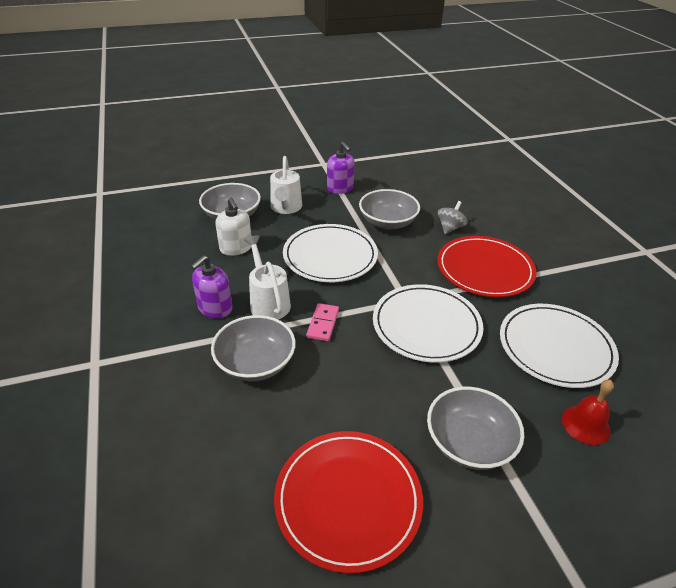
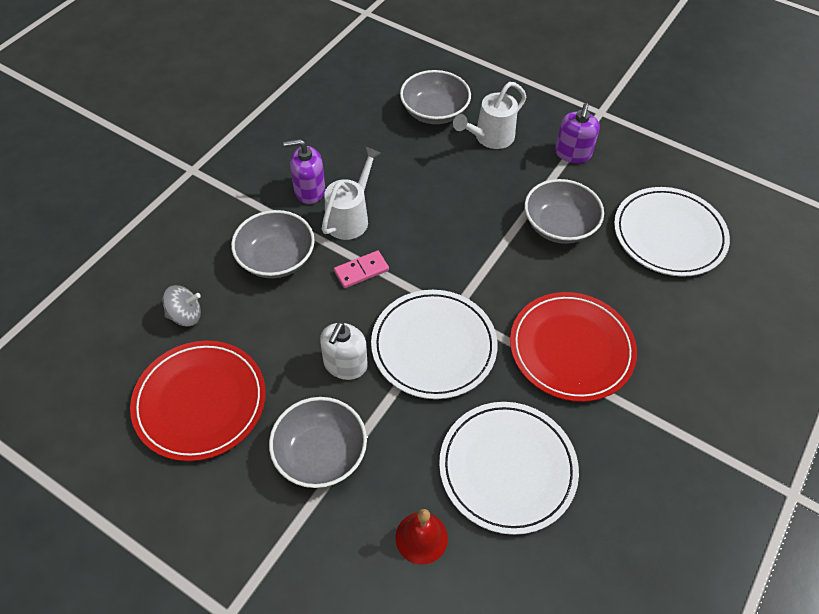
camera: 50 degrees right, 15 degrees up
(236, 248) = (394, 148): white soap dispenser -> white soap dispenser (345, 364)
(330, 256) = (455, 217): white plate -> white plate (669, 234)
(450, 228) = (612, 281): grey spinning top -> grey spinning top (185, 315)

